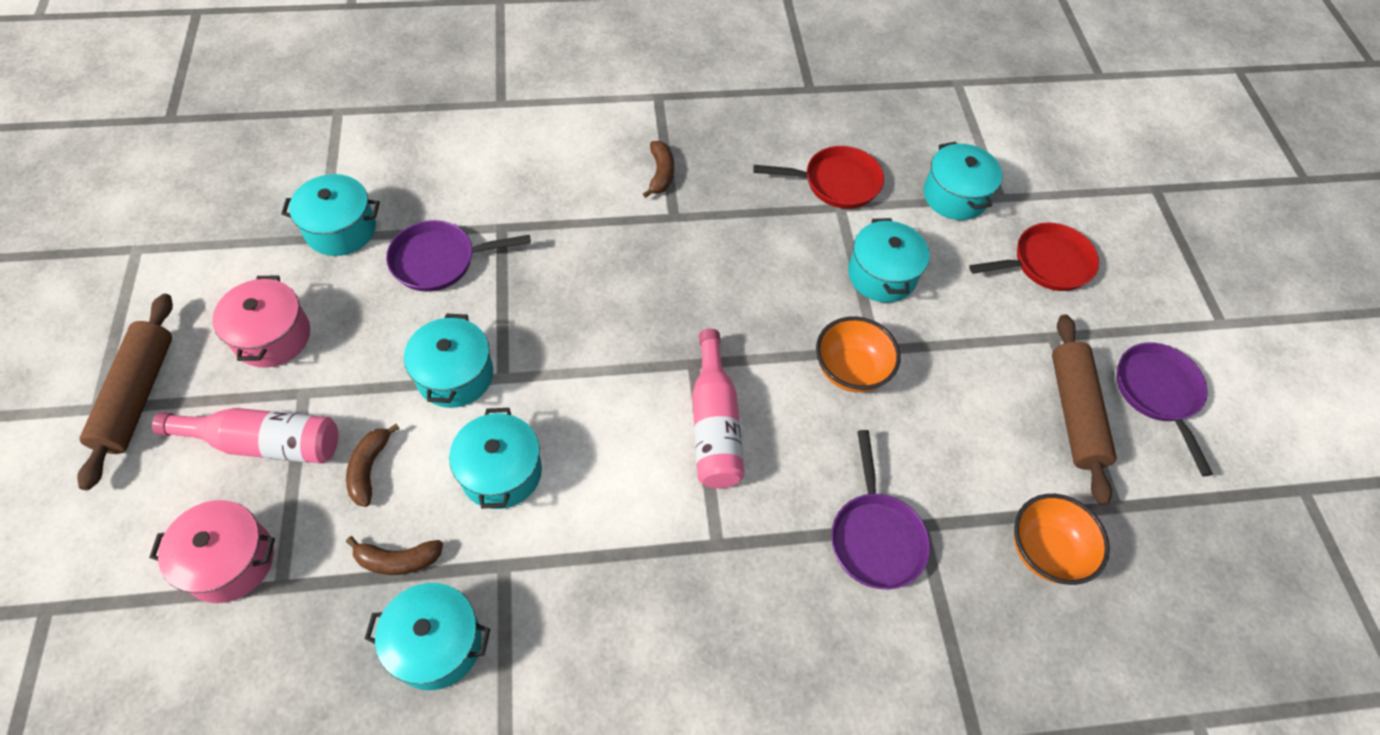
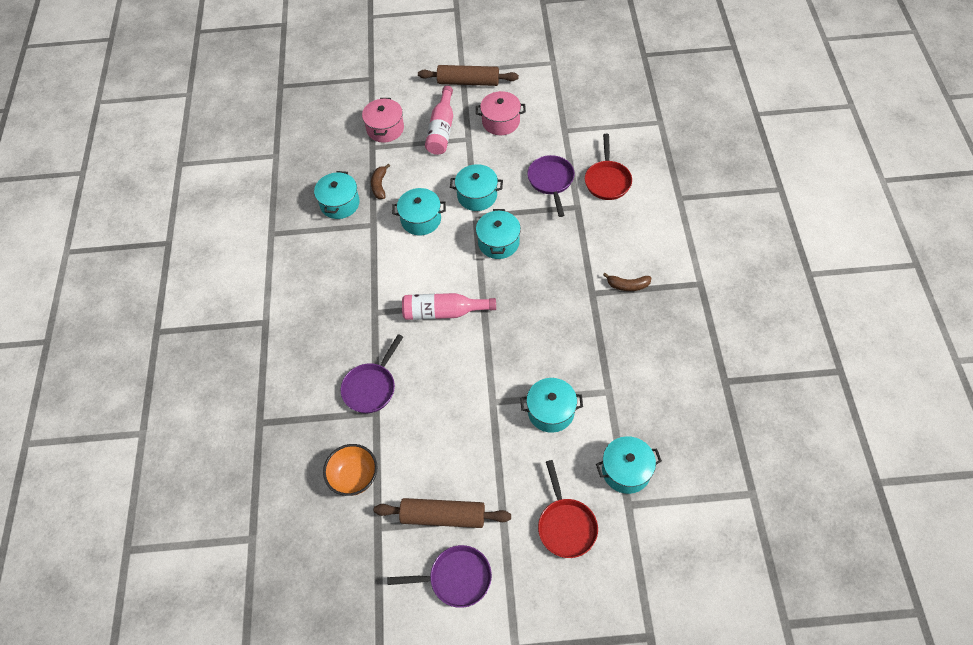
camera: 100 degrees right, 0 degrees up
(341, 229) = (570, 137): turquoise pot -> turquoise pot (498, 242)
(369, 469) = (426, 169): brown banana -> none
(836, 183) = (631, 391): red pan -> red pan (607, 180)
(850, 370) = (477, 385): orange bowl -> none
(875, 537) = (371, 387): purple pan -> purple pan turned 60 degrees counterclockwise

